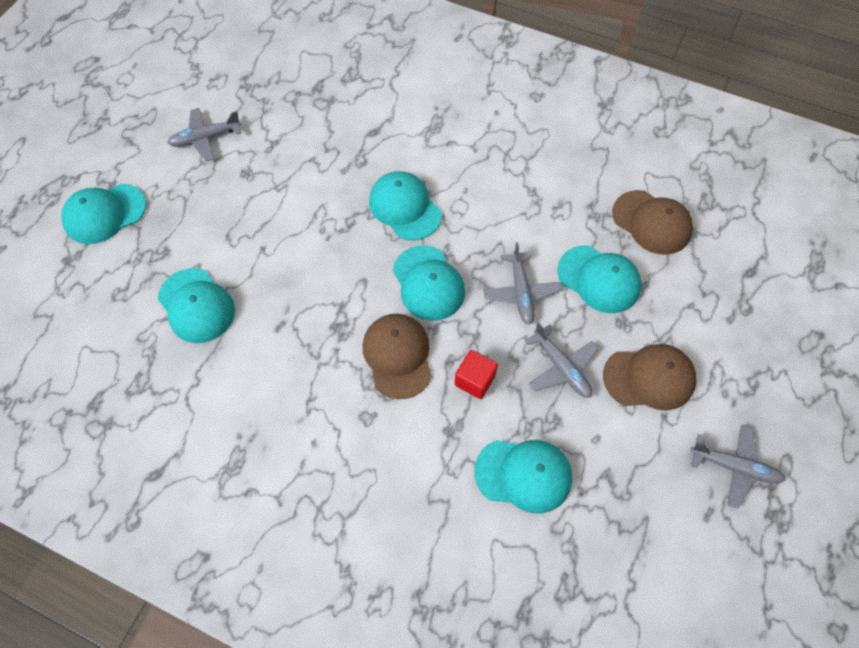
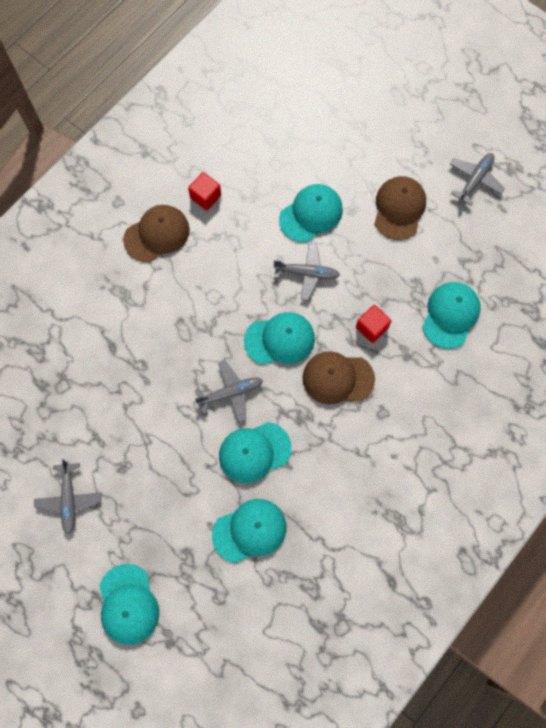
camera: 75 degrees left, 10 degrees up
(405, 207) = (201, 340): turquoise cap -> turquoise cap (254, 452)
(561, 367) = (376, 264): grey plane -> grey plane (231, 393)
(575, 170) = (205, 197): none -> red cube
(651, 222) = (272, 159): brown cap -> brown cap (157, 234)

